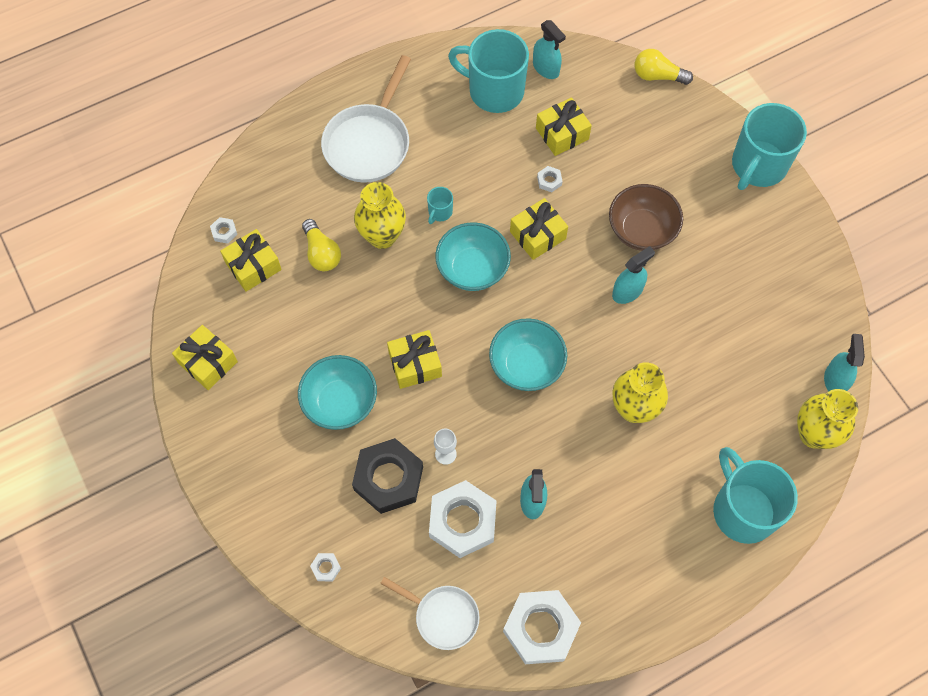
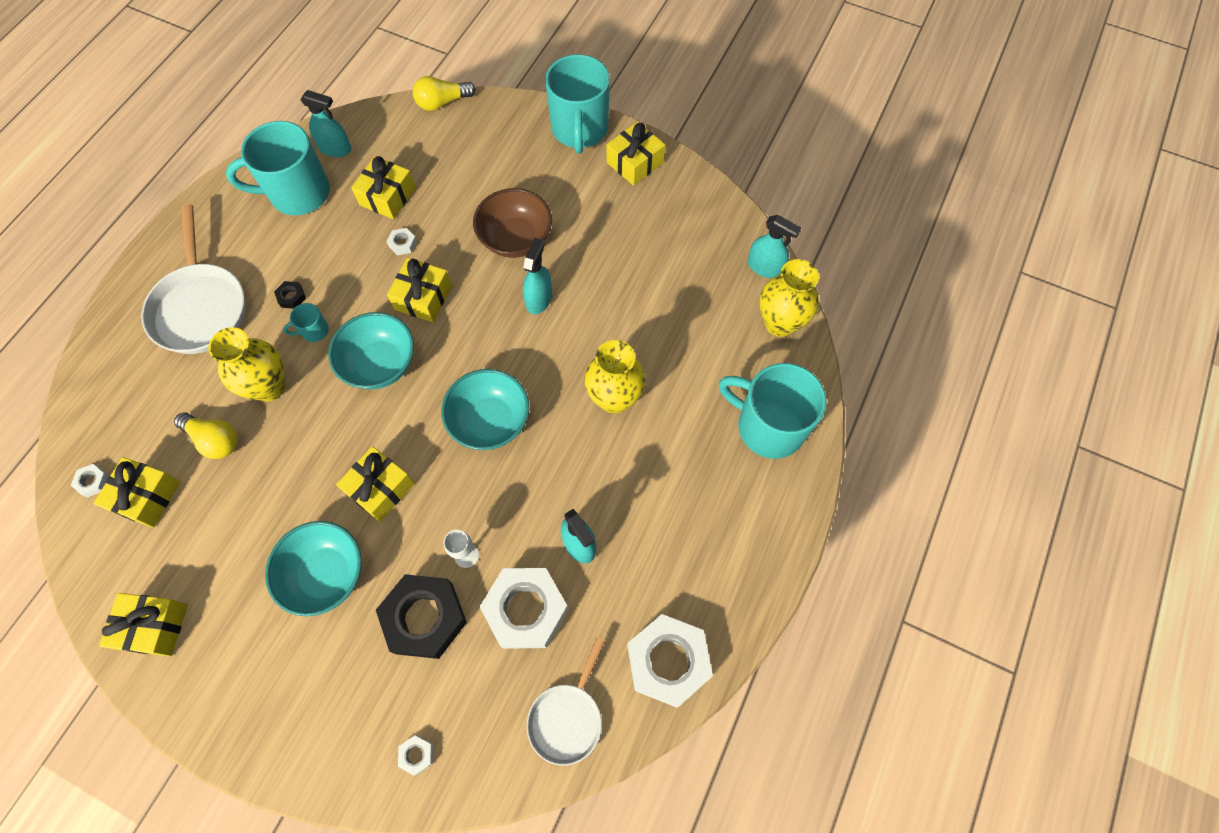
camera: 35 degrees left, 0 degrees up
(439, 174) = (291, 297): none -> black nut
(440, 212) = (314, 331): turquoise mug -> turquoise mug turned 75 degrees clockwise
(443, 616) = (567, 718): white pan -> white pan turned 120 degrees clockwise
(786, 222) = (635, 163): none -> yellow gift
(835, 380) = (765, 267): turquoise spray bottle -> turquoise spray bottle turned 150 degrees clockwise

